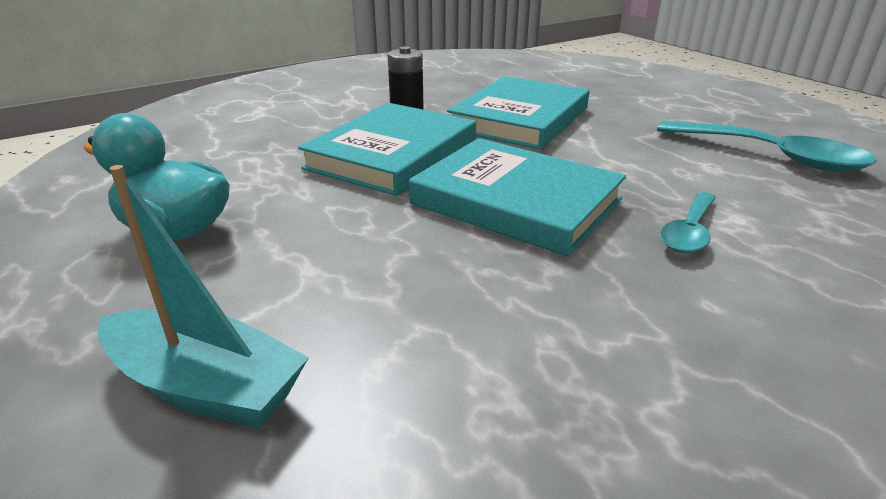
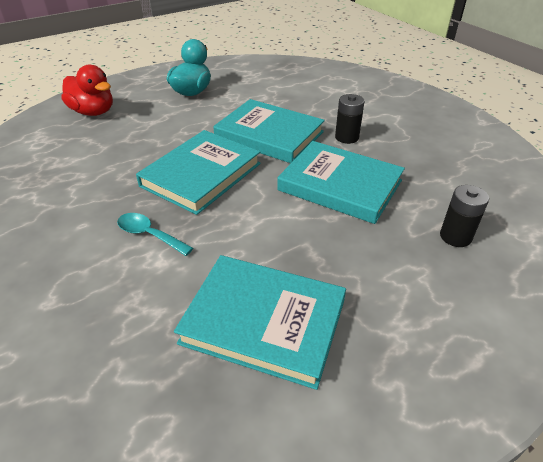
camera: 90 degrees right, 10 degrees up
(206, 387) = (93, 112): turquoise boat -> red duck
(589, 84) = (455, 236): none -> black battery
(770, 156) = (264, 321): turquoise spoon -> turquoise book

